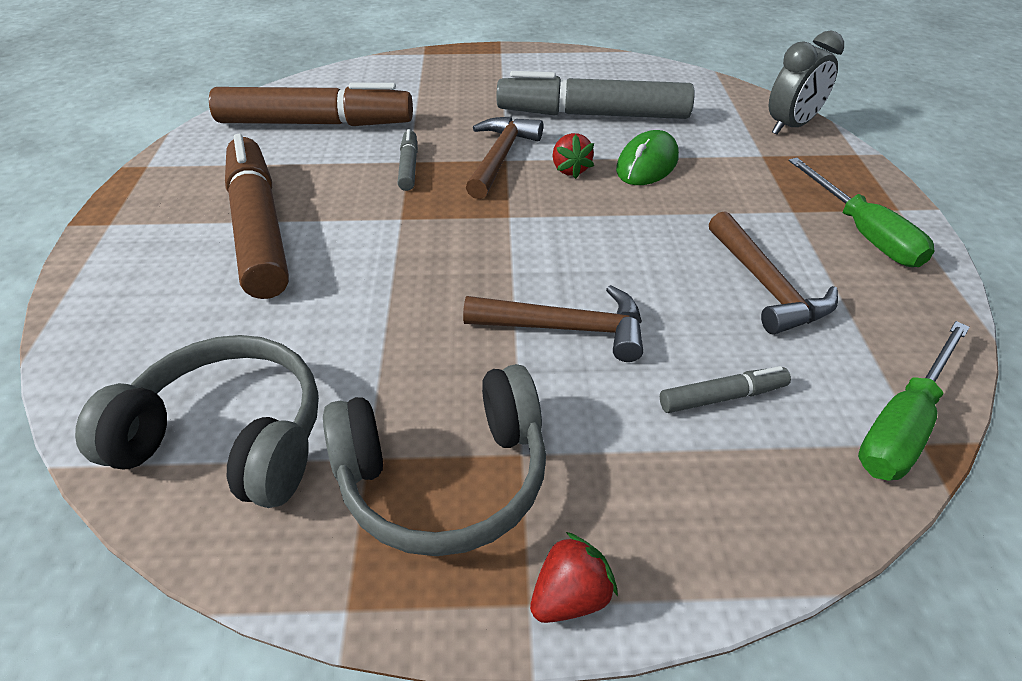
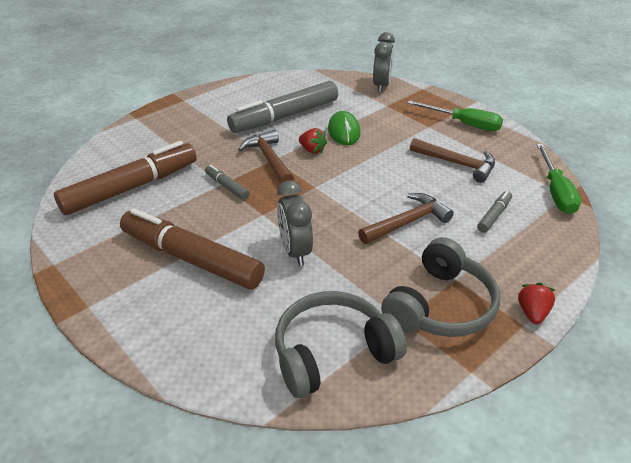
camera: 40 degrees left, 5 degrees down
(371, 283) = (295, 251): none -> grey clock

